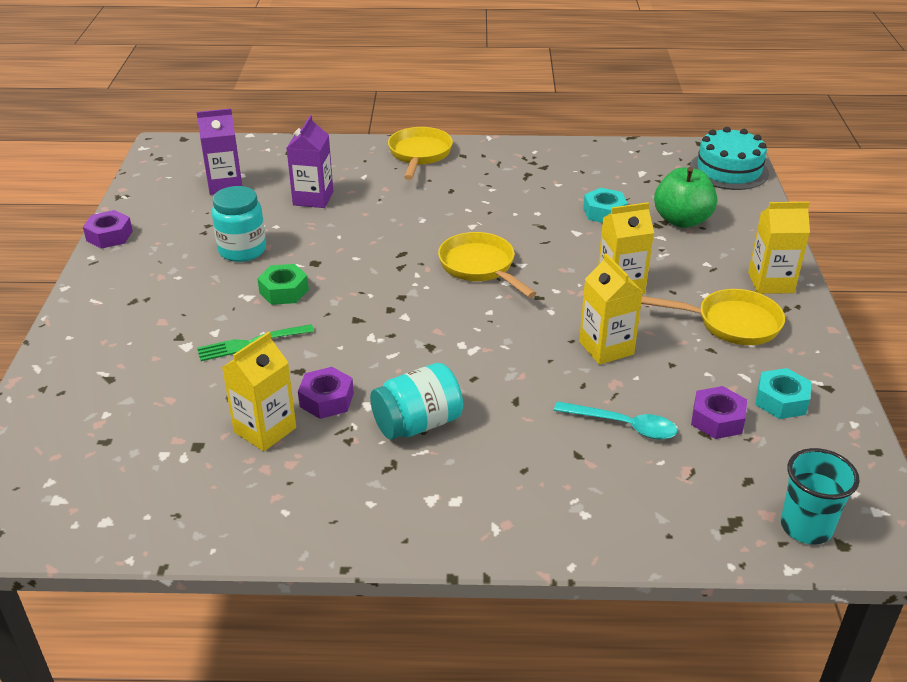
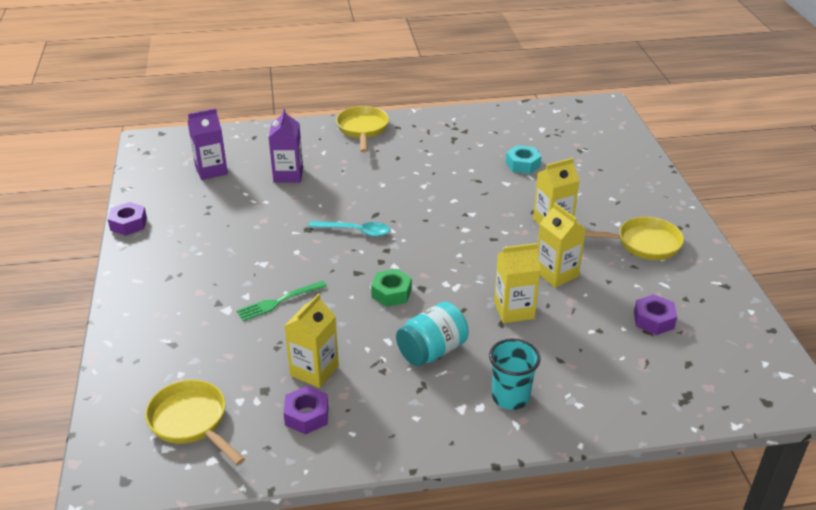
camera: 10 degrees left, 0 degrees up
(242, 250) = (245, 225): turquoise jar -> none
(284, 291) = (291, 255): green nut -> green nut (391, 293)
(326, 400) = (355, 340): purple nut -> purple nut (307, 415)
(480, 267) = (440, 219): yellow pan -> yellow pan (191, 422)
(623, 425) = (587, 333): turquoise spoon -> turquoise spoon (355, 231)
(682, 220) = (583, 165): green apple -> none
(729, 170) = (607, 121): turquoise cake -> none
(770, 282) = (663, 208): yellow carton -> yellow carton (514, 310)
(781, 400) = (695, 300): turquoise nut -> none
(806, 527) = (738, 393): turquoise cup -> turquoise cup (510, 397)

